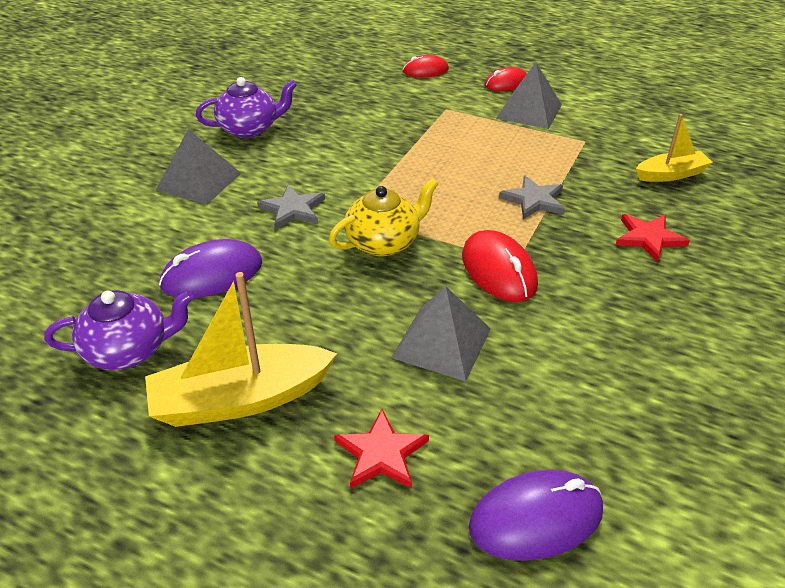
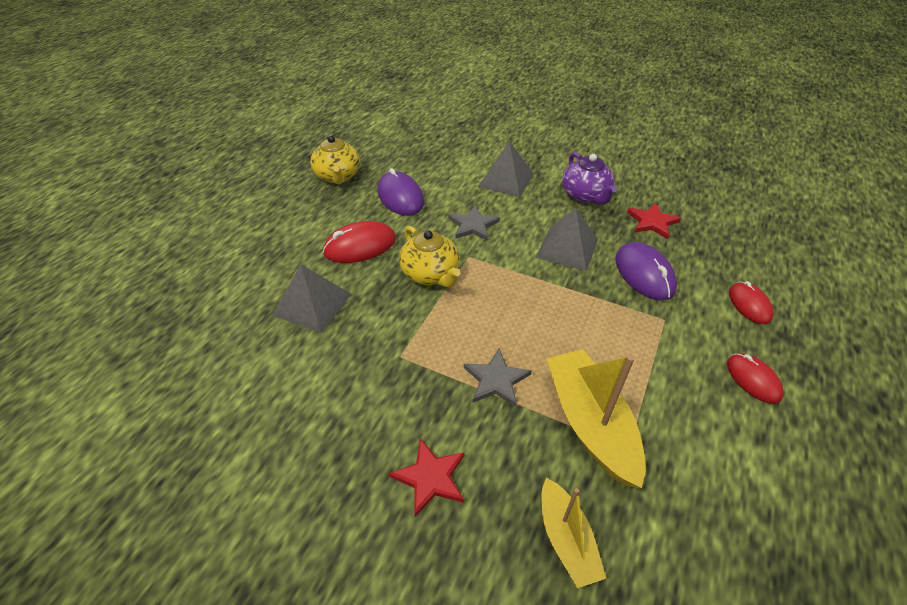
camera: 90 degrees right, 5 degrees up
(129, 350) = (338, 176): purple teapot -> yellow teapot
(241, 399) = (289, 218): yellow boat -> yellow boat (590, 423)
(381, 453) = (228, 275): red star -> red star (652, 222)
(499, 270) = (389, 343): red mouse -> red mouse (360, 246)
(529, 111) = (687, 396): grey pyramid -> grey pyramid (567, 248)
(536, 518) = (151, 342): purple mouse -> purple mouse (644, 274)

